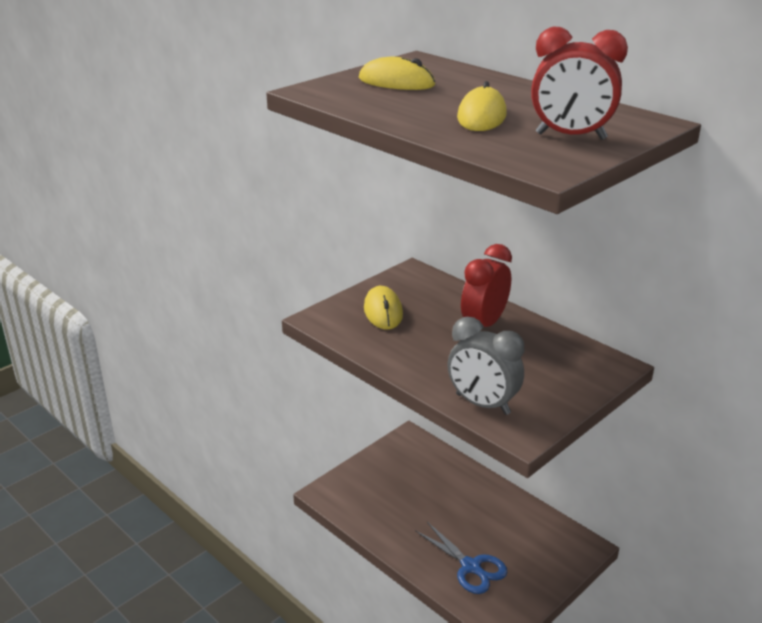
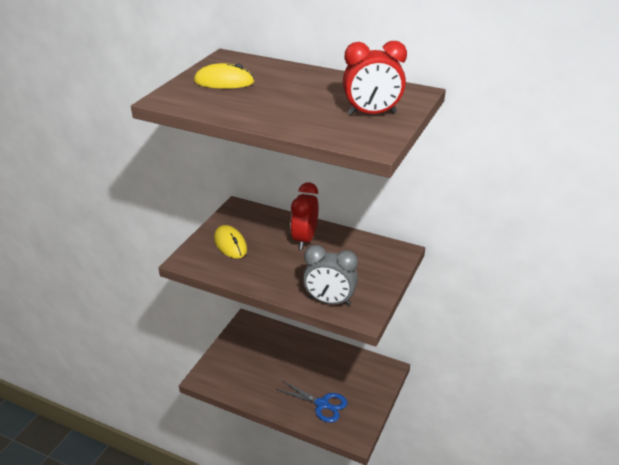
camera: 20 degrees left, 5 degrees up
(481, 116) = (303, 105): yellow mouse -> none

